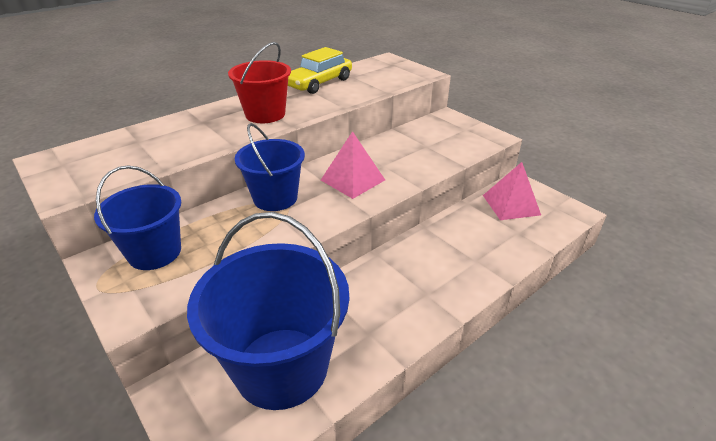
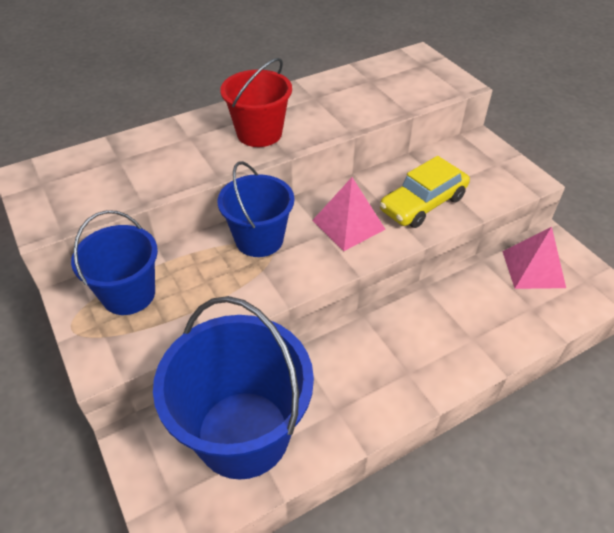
camera: 10 degrees right, 10 degrees up
(319, 83) = (328, 88): yellow car -> yellow car (423, 204)

